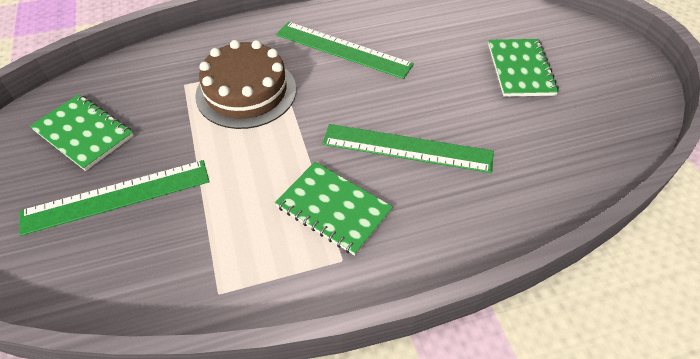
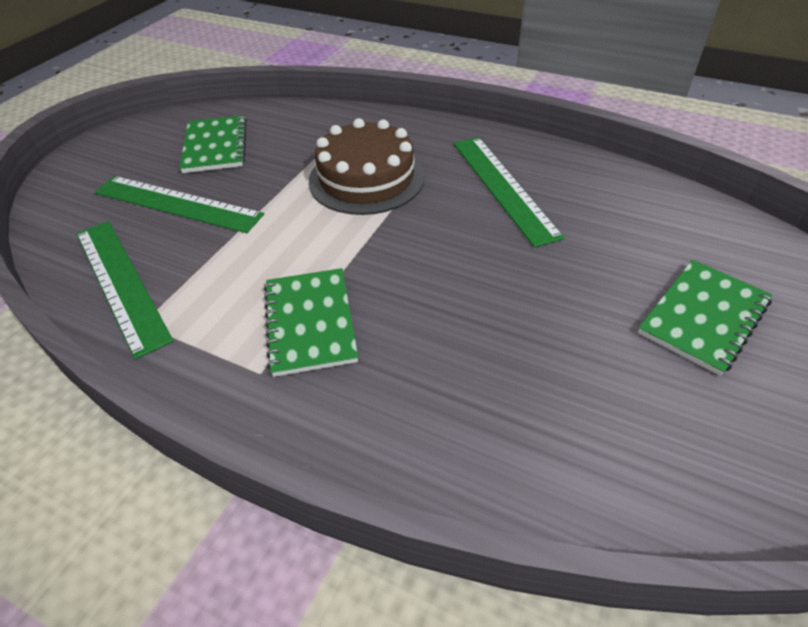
camera: 45 degrees right, 5 degrees down
(407, 148) = (451, 315): green ruler -> green ruler (121, 283)

